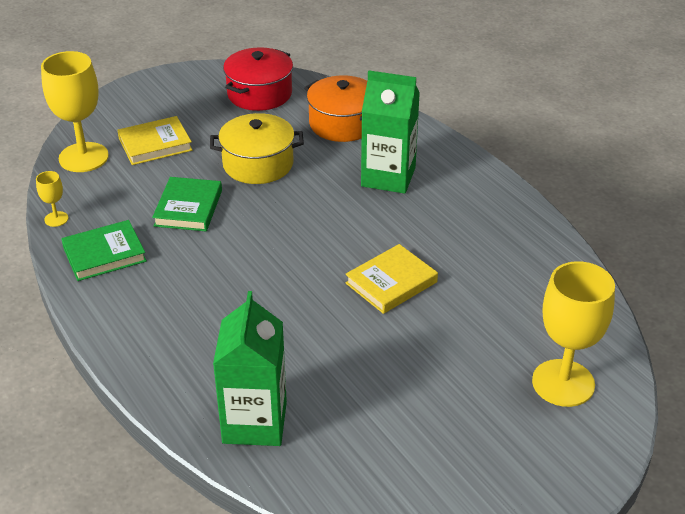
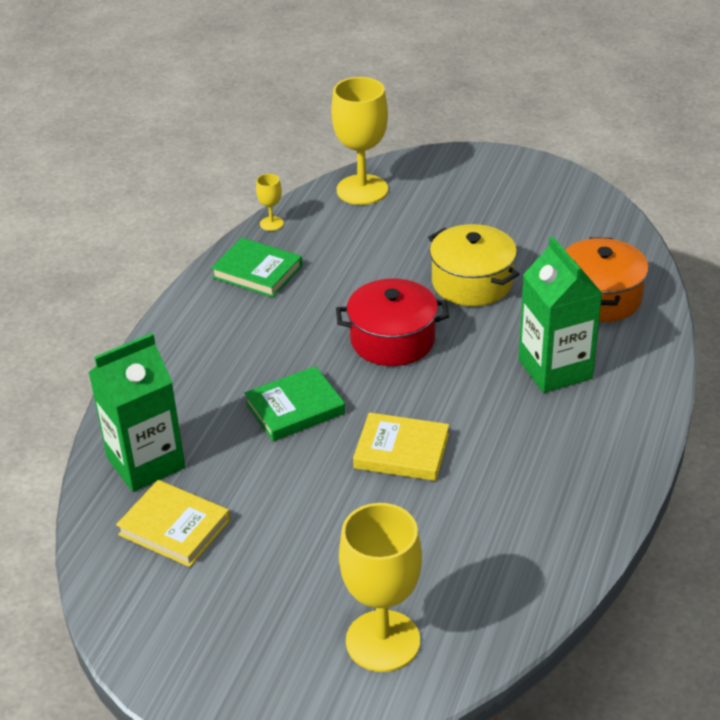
camera: 55 degrees right, 0 degrees up
(155, 144) = (426, 213): yellow book -> yellow book (174, 527)
(188, 208) = (364, 279): green book -> green book (295, 408)
(259, 94) = (576, 225): red pot -> red pot (392, 340)

